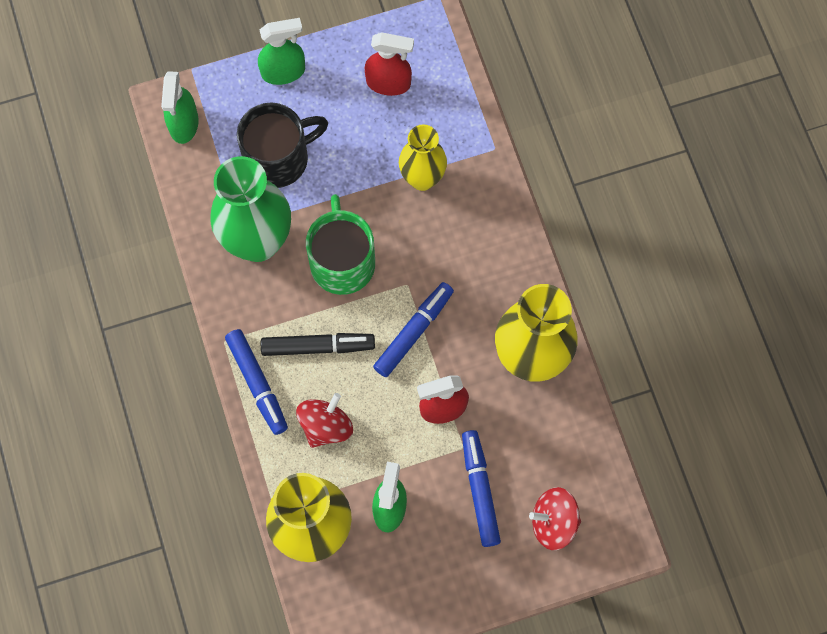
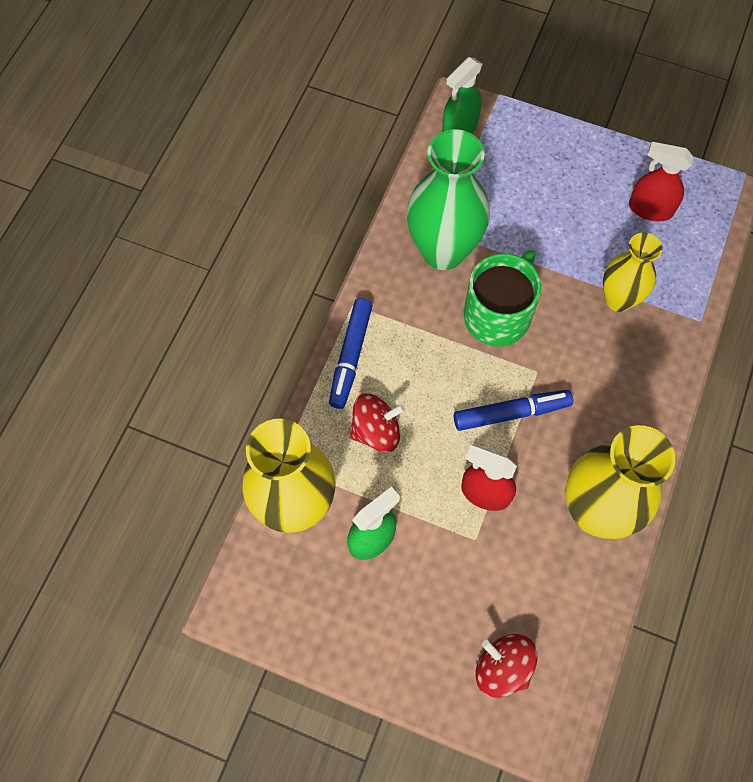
camera: 40 degrees right, 5 degrees down
(278, 158) = (512, 202): black mug -> none
(284, 72) = (570, 143): green spray bottle -> none
(317, 346) = (422, 364): black marker -> none
(389, 83) = (650, 209): red spray bottle -> red spray bottle turned 150 degrees clockwise
(480, 491) = (460, 587): blue marker -> none

